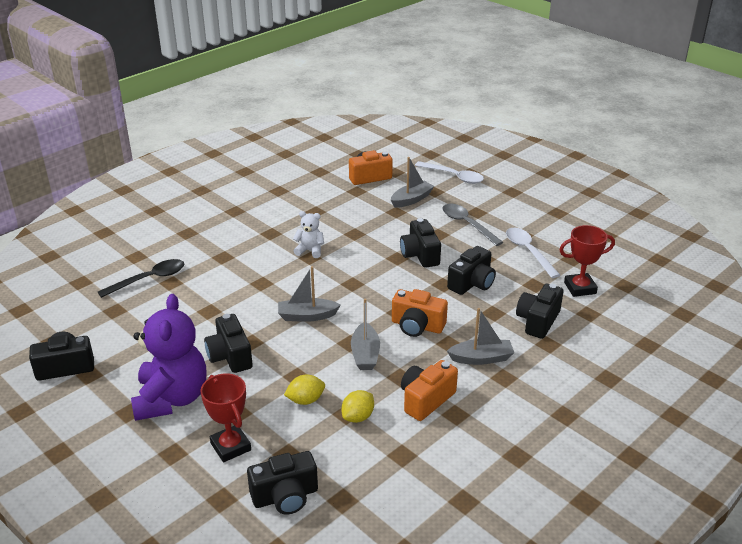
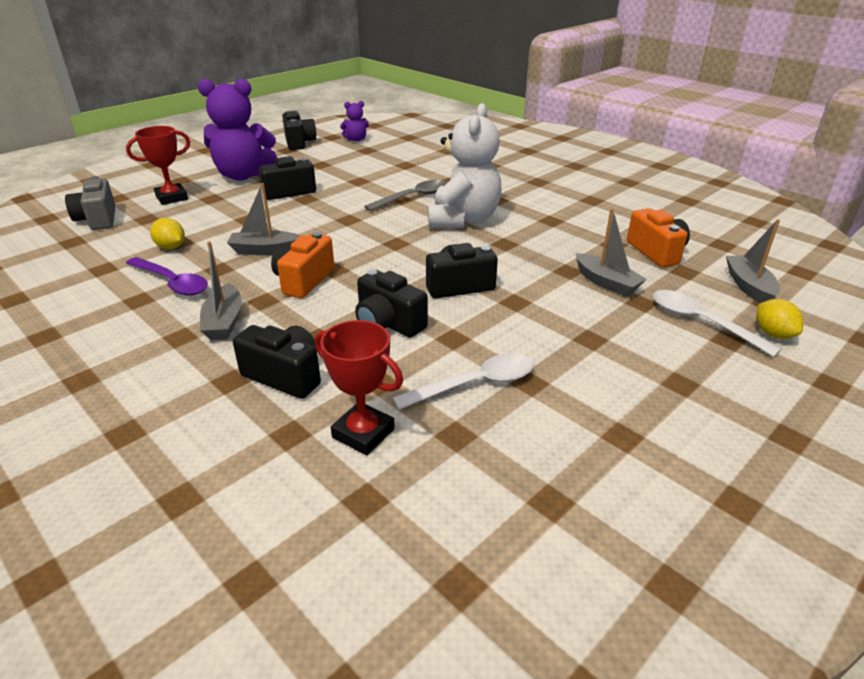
camera: 90 degrees right, 0 degrees up
(74, 320) = (356, 140): none -> purple teddy bear
(149, 279) = (411, 157): black spoon -> none
(285, 496) = (98, 219): black camera -> grey camera
(305, 400) = (210, 223): yellow lemon -> yellow lemon (773, 334)
(307, 316) = (340, 221): grey boat -> grey boat (749, 286)
(310, 250) = (463, 219): white teddy bear -> white teddy bear, size x2.15
(426, 400) = (172, 283): orange camera -> purple spoon
(454, 176) = (701, 322): white spoon -> white spoon turned 105 degrees clockwise
(467, 224) = (548, 327): grey spoon -> grey spoon (413, 197)
(580, 288) = (363, 433): red trophy -> red trophy turned 45 degrees counterclockwise

